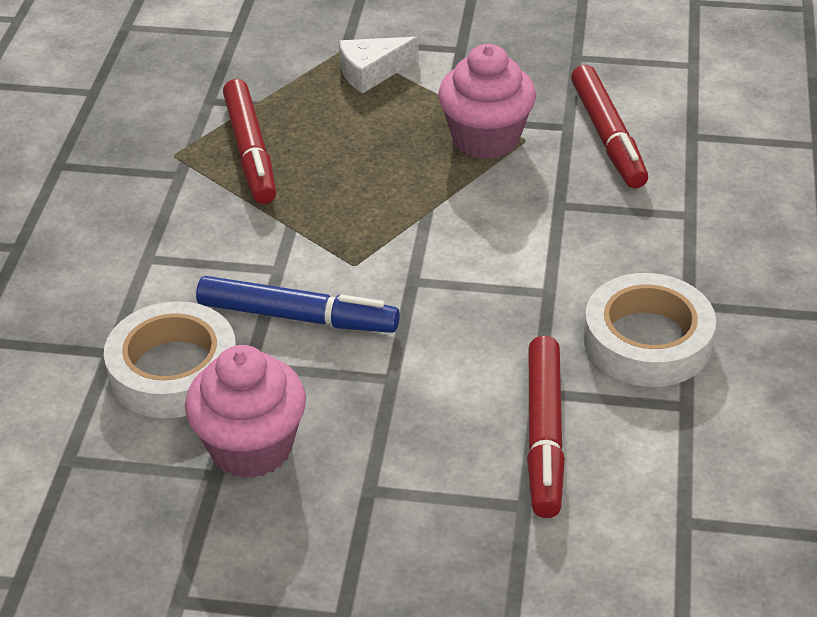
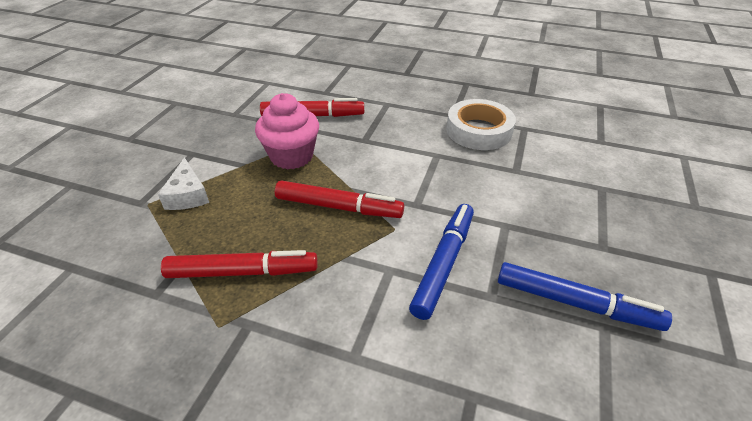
camera: 80 degrees left, 0 degrees up
(173, 370) = (496, 346): white tape -> none
(251, 447) = (575, 303): pink cupcake -> blue marker
(544, 435) = (549, 173): red marker -> red marker (339, 207)

